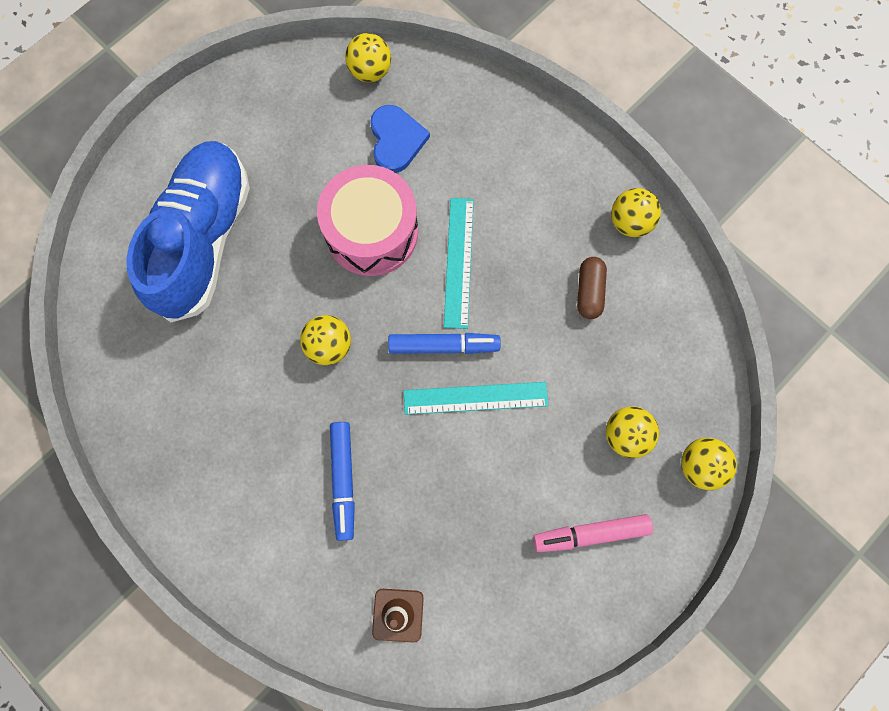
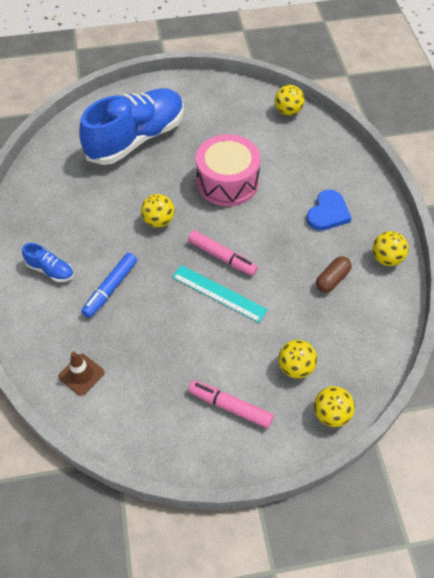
camera: 35 degrees right, 20 degrees down
(249, 507) = (50, 270): none -> blue shoe
(396, 140) = (276, 148): blue heart -> blue heart (328, 213)
(443, 346) = (222, 257): blue marker -> pink marker
(458, 262) = (264, 222): turquoise ruler -> none

